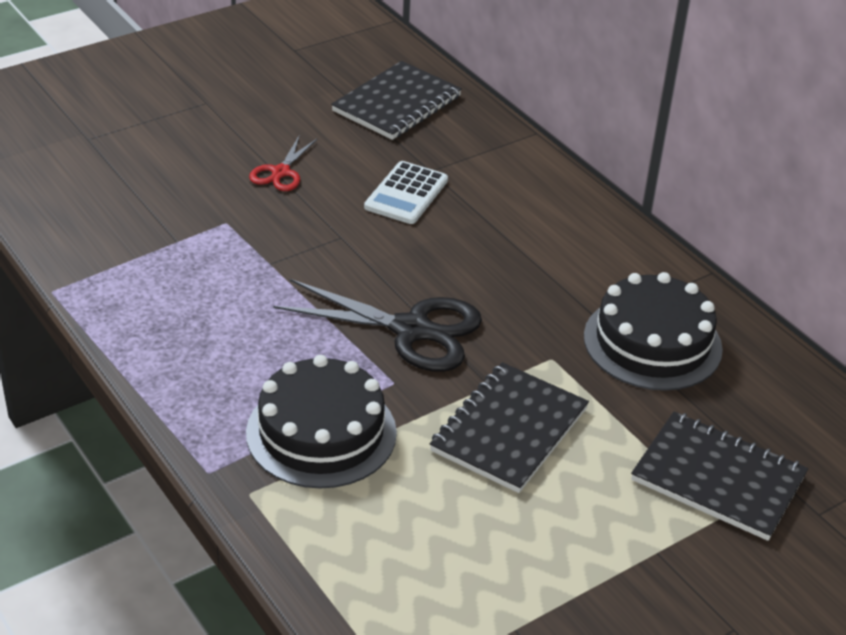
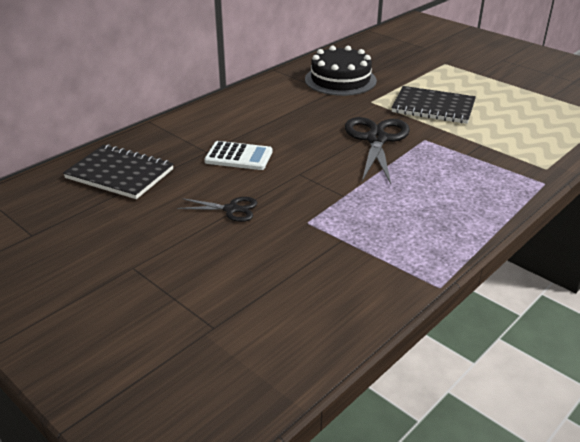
camera: 100 degrees left, 5 degrees down
(281, 172) = (231, 209): red scissors -> black scissors
(321, 432) = (482, 154): black cake -> none
(718, 478) = (422, 64): black notebook -> none

